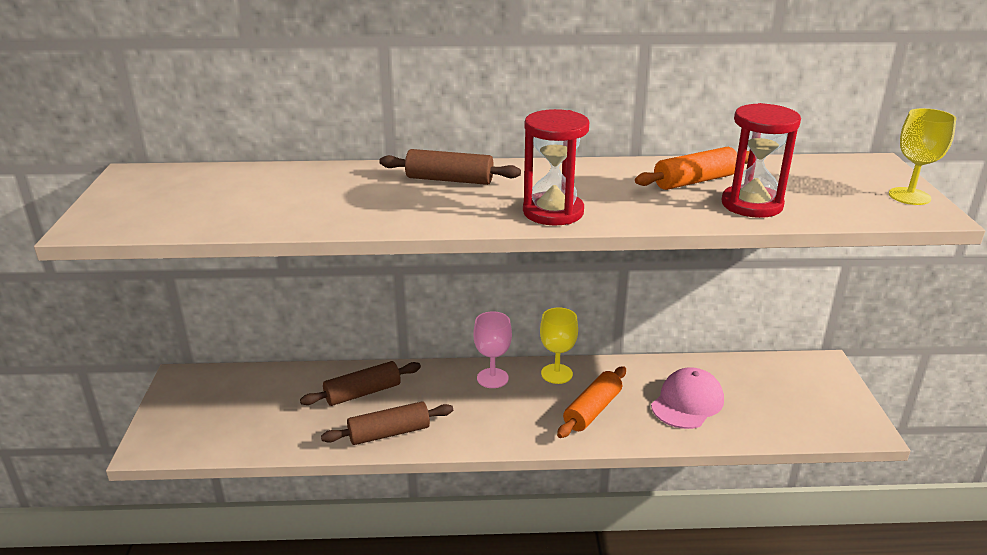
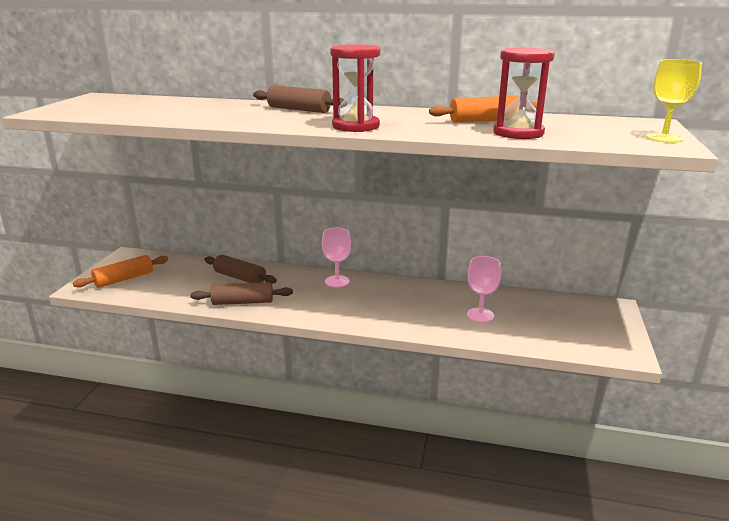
camera: 15 degrees right, 5 degrees down
(363, 393) = (240, 278): brown rolling pin -> brown rolling pin turned 45 degrees clockwise
(556, 374) = (387, 285): yellow goblet -> none
(592, 410) = (401, 310): orange rolling pin -> orange rolling pin (124, 279)
(687, 402) = (480, 315): pink cap -> pink goblet

